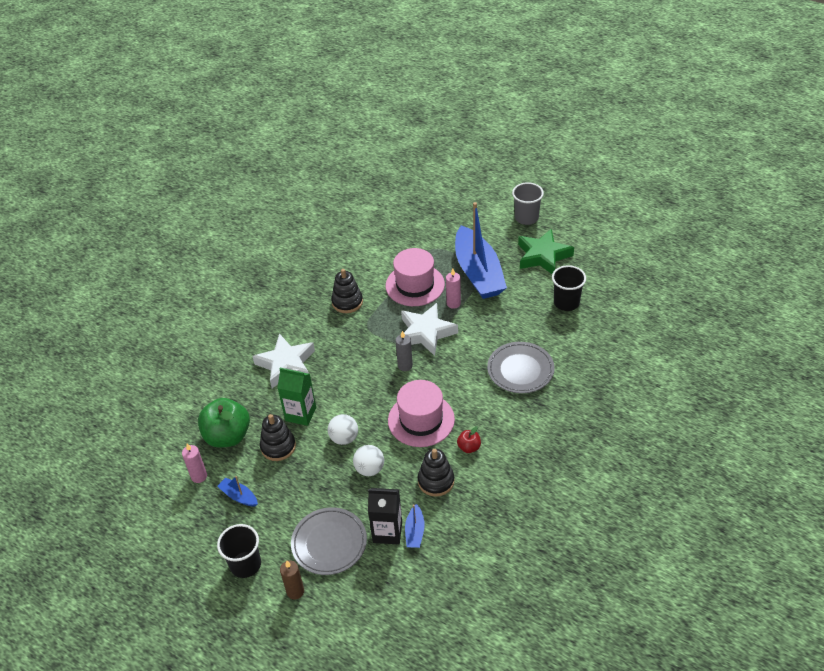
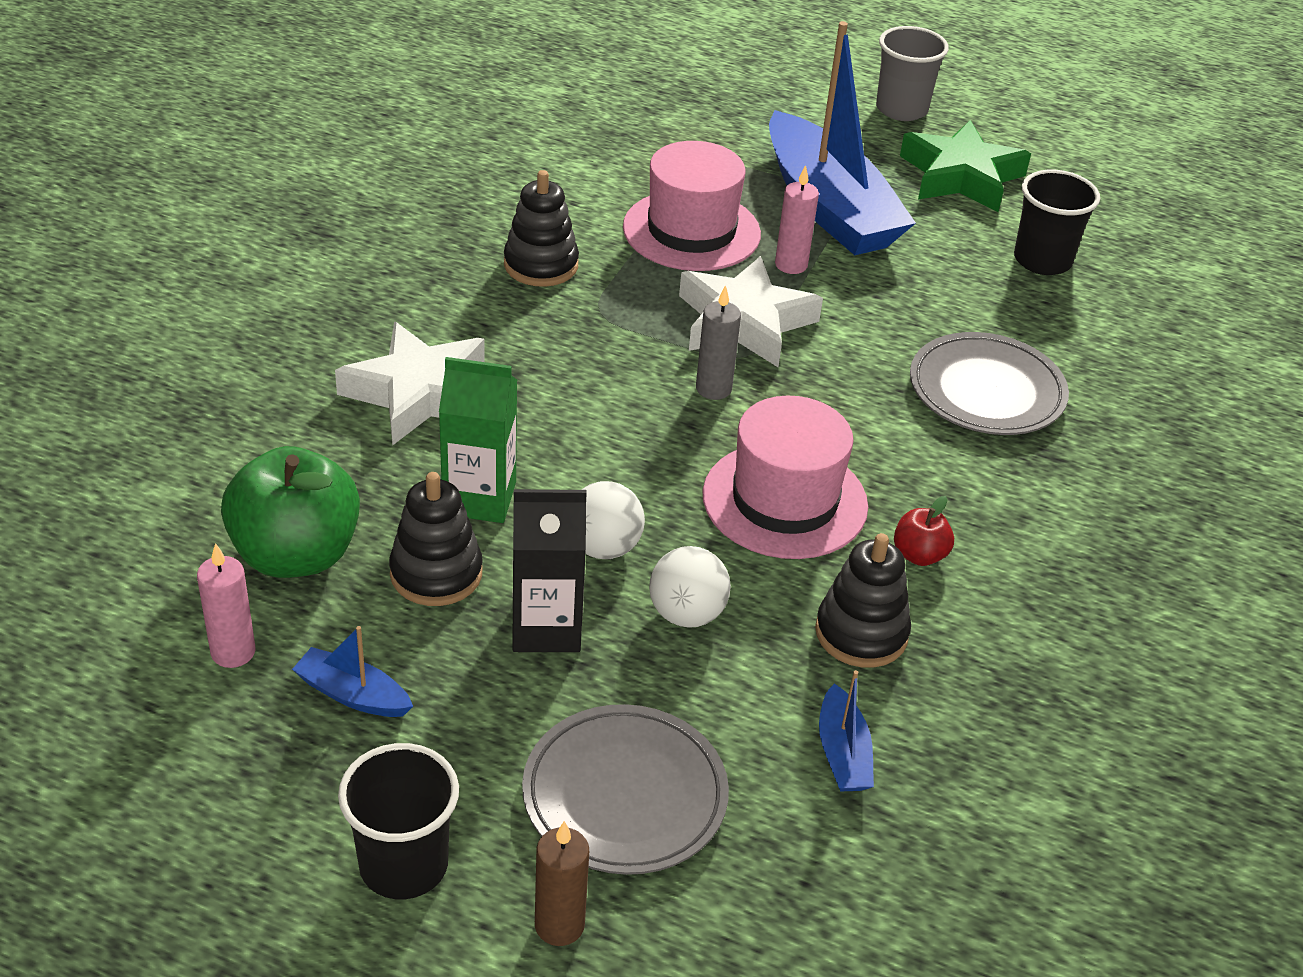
camera: 15 degrees left, 5 degrees down
(387, 532) = (772, 758): black carton -> black carton (546, 627)

